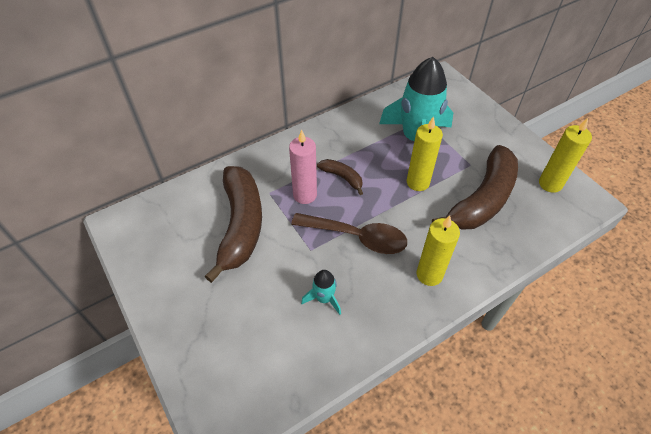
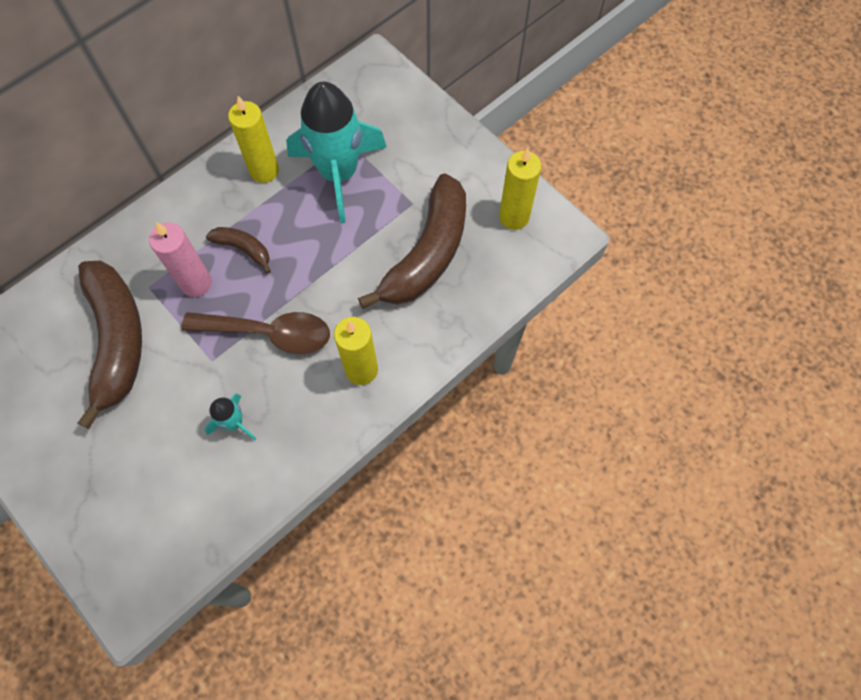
camera: 10 degrees left, 15 degrees up
(418, 182) = (343, 241): yellow candle -> yellow candle (264, 170)

